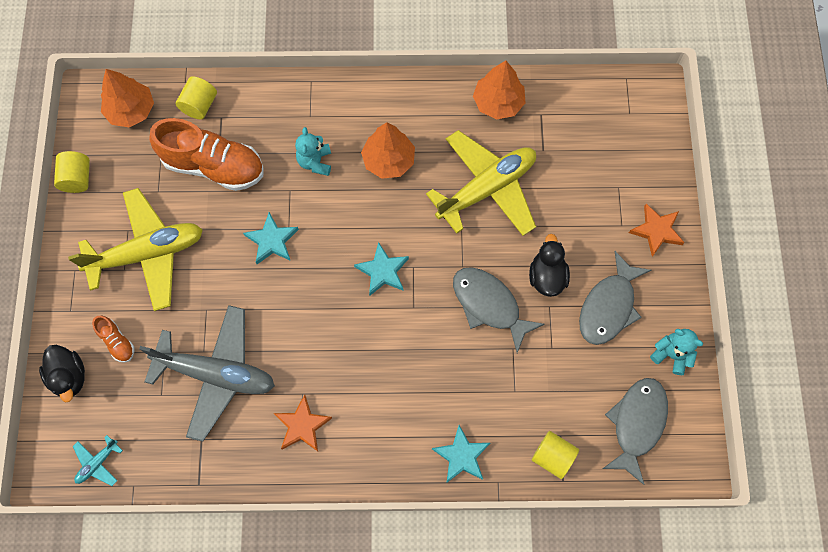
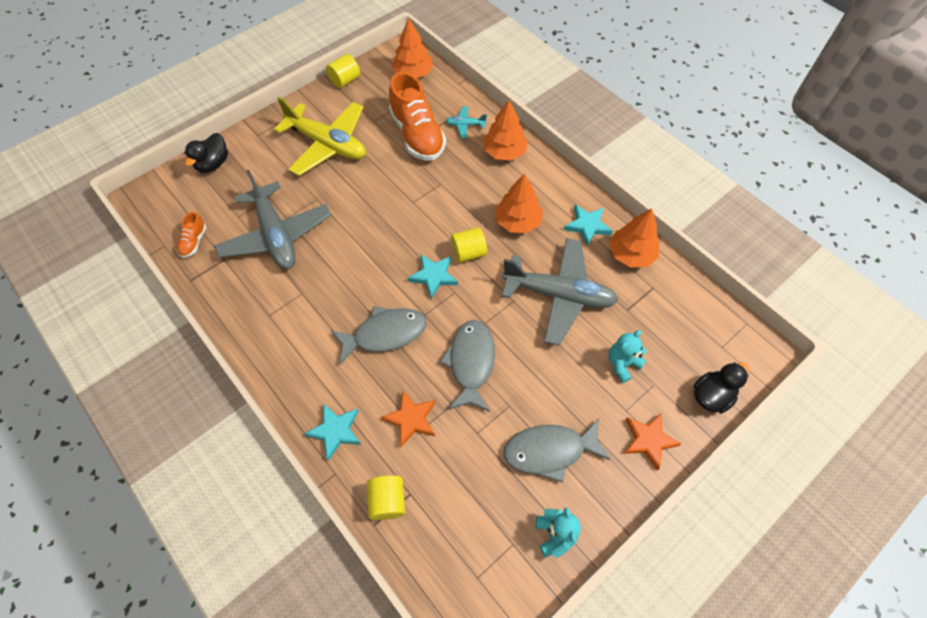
camera: 50 degrees right, 10 degrees down
(97, 463) = (166, 217): turquoise plane -> turquoise plane (465, 125)
(117, 342) = (255, 171): orange shoe -> orange shoe (194, 242)
(199, 105) = (450, 101): yellow cylinder -> yellow cylinder (468, 252)
(272, 240) = (396, 199): turquoise star -> turquoise star (587, 226)
(302, 425) = (278, 310): orange star -> orange star (411, 419)
(304, 109) = (504, 152): none -> orange tree
(315, 162) = (474, 183): turquoise teddy bear -> turquoise teddy bear (622, 364)
(486, 189) = (558, 295): yellow plane -> grey plane
(547, 276) = (531, 386): black duck -> black duck (711, 396)
(636, 424) = (470, 550): grey fish -> grey fish (385, 334)

